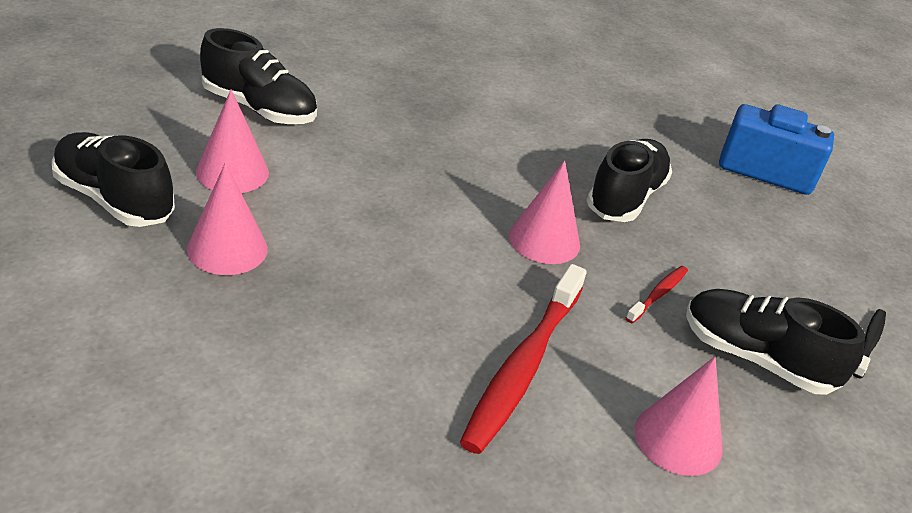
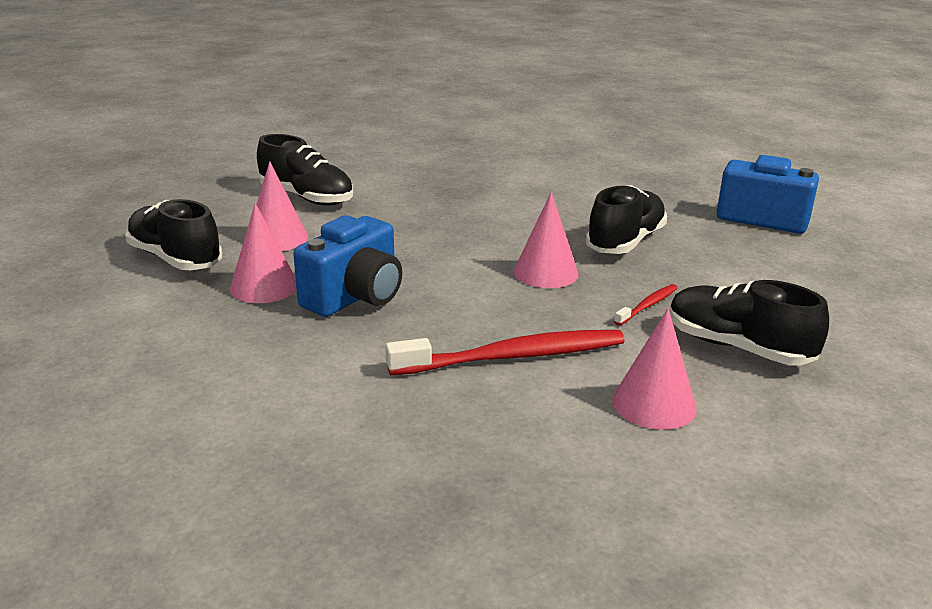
camera: 10 degrees right, 10 degrees down
(336, 269) = (355, 297): none -> blue camera
(523, 366) = (513, 357): red toothbrush -> red toothbrush turned 135 degrees counterclockwise
(869, 343) = (852, 334): black toothbrush -> none

